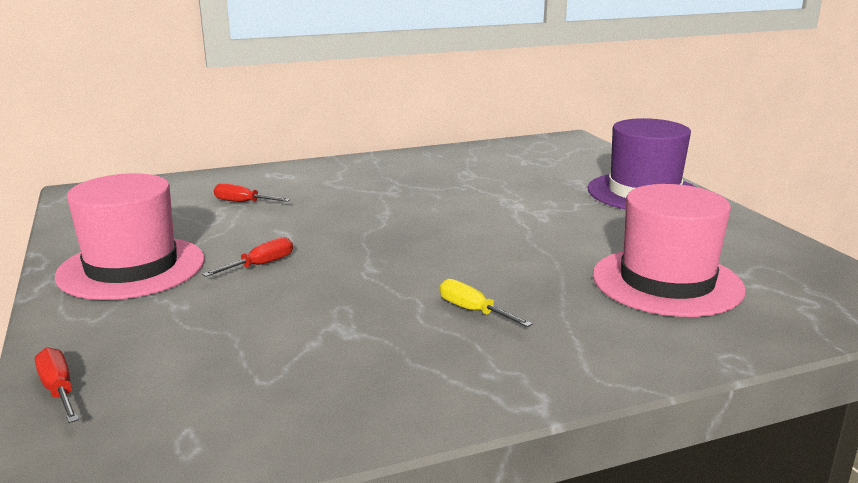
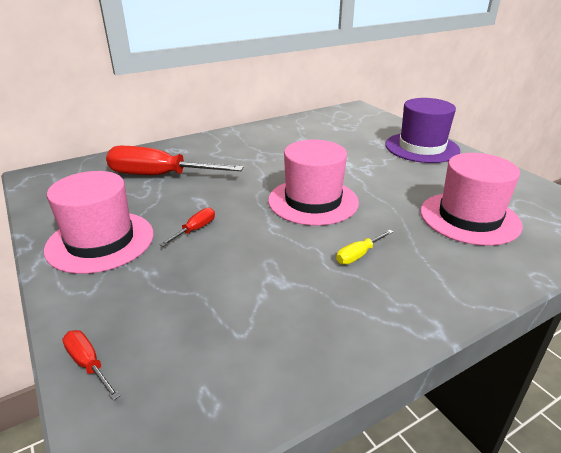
camera: 10 degrees left, 10 degrees up
(243, 202) = (160, 176): red screwdriver -> red screwdriver, size x2.32
(441, 245) = (313, 201): none -> pink hat
(473, 311) = (359, 255): yellow screwdriver -> yellow screwdriver turned 75 degrees counterclockwise

